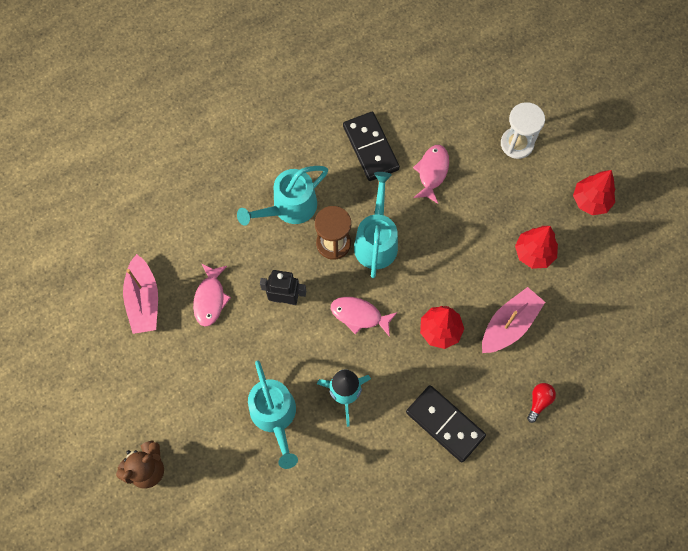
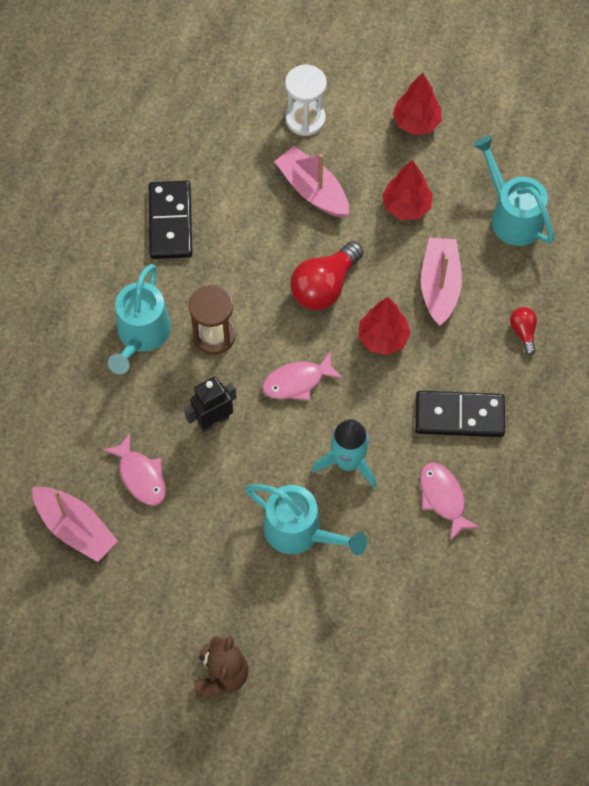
camera: 40 degrees left, 5 degrees down
(370, 148) = (170, 222): black domino -> black domino turned 60 degrees clockwise
(376, 240) = (252, 302): turquoise watering can -> turquoise watering can (511, 215)
(432, 172) = (249, 202): pink fish -> pink fish (443, 498)
(432, 266) = (324, 286): none -> red light bulb
(480, 195) = (313, 190): none -> pink boat

